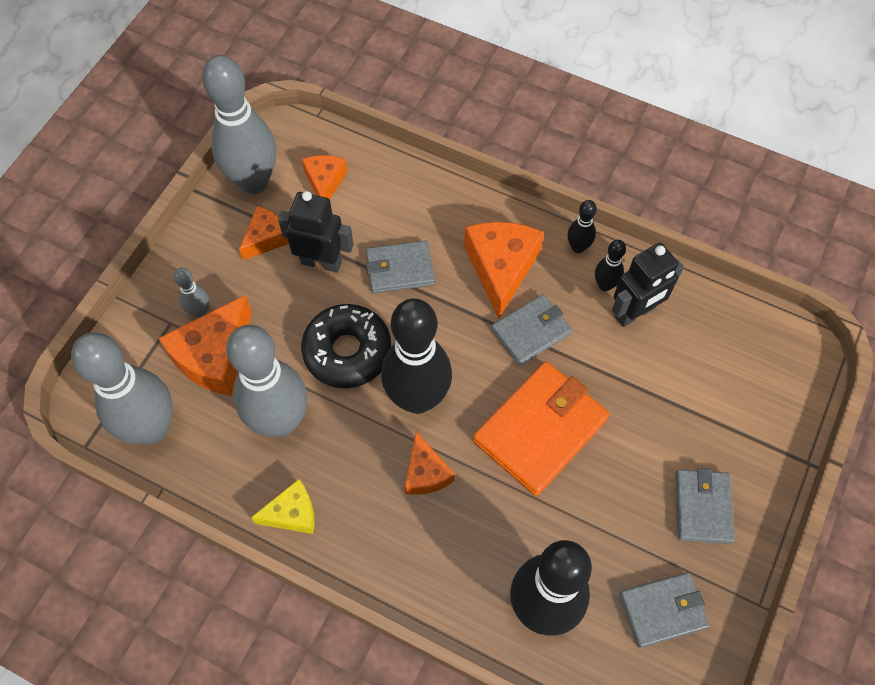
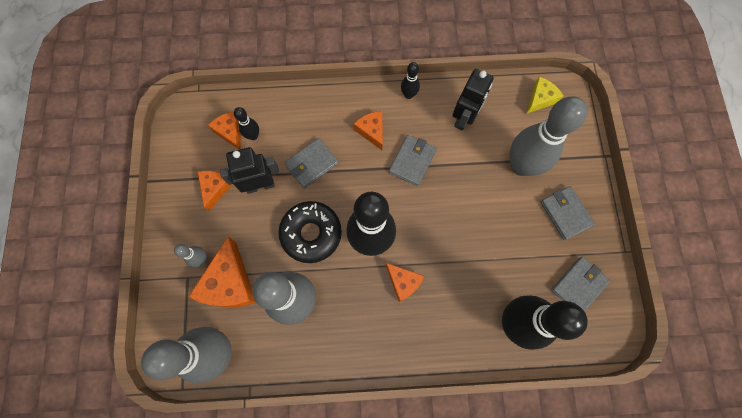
camera: 30 degrees left, 10 degrees up
(254, 182) = (184, 155): grey bowling pin -> grey bowling pin (521, 166)
(292, 513) = (339, 354): yellow cheese -> yellow cheese (540, 99)
(501, 268) = (372, 131): orange cheese -> orange cheese, size x0.59
(540, 430) = (452, 219): orange wallet -> none
(605, 285) = (437, 110): black bowling pin -> black bowling pin (253, 136)

